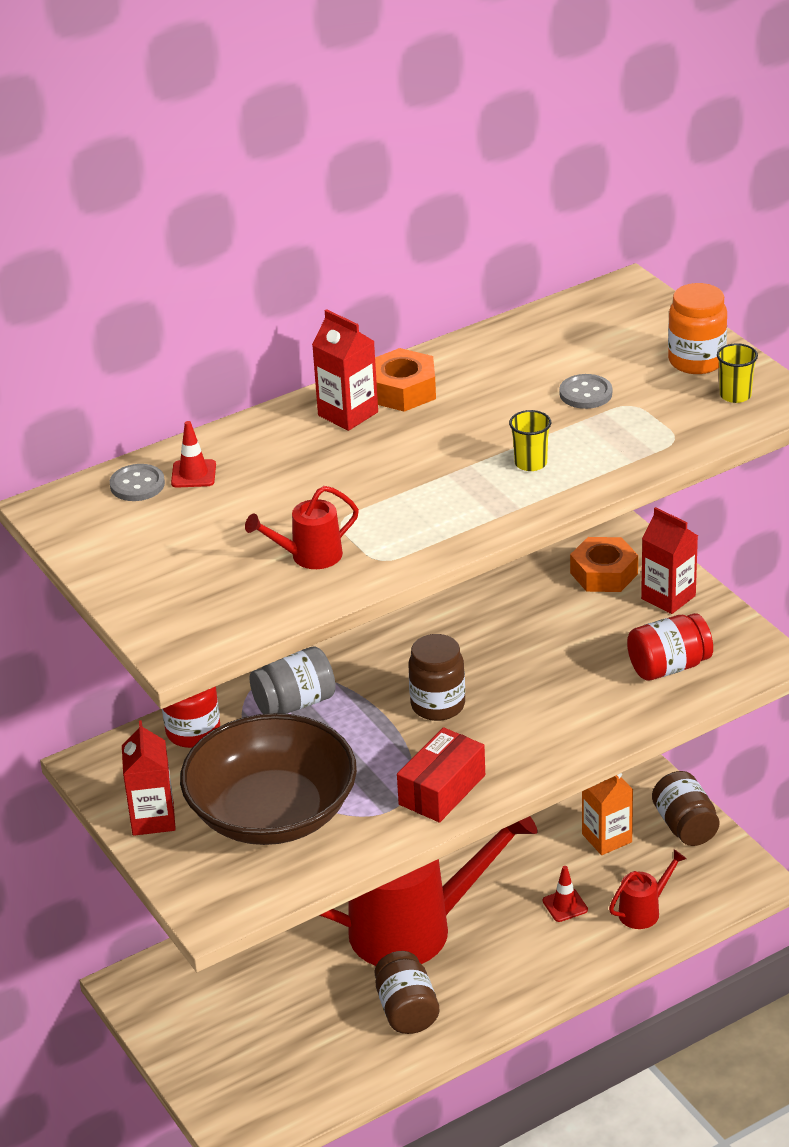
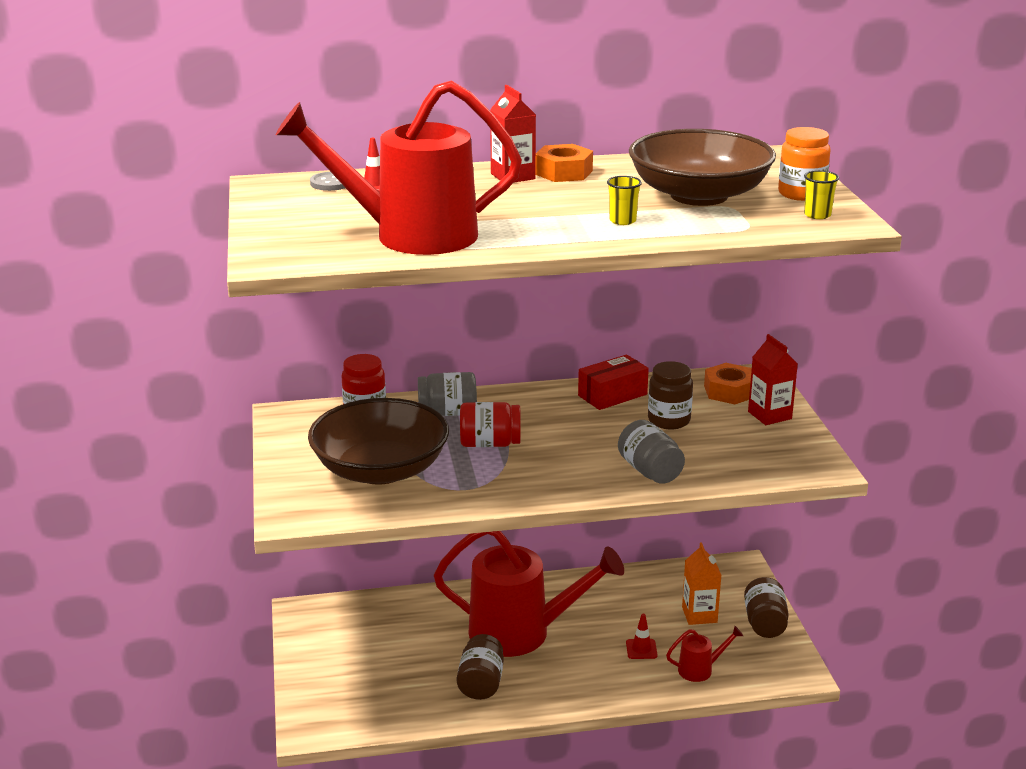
camera: 20 degrees right, 10 degrees down
(153, 819) = (296, 453): red carton -> none
(308, 556) = (409, 236): red watering can -> red watering can, size x2.44
(438, 705) = (548, 437): brown jar -> brown jar (669, 420)
(442, 790) = (513, 486): red box -> red box (612, 395)
(581, 720) = (650, 471): none -> grey jar
(585, 393) = (699, 195): grey button -> brown bowl
(668, 667) = (741, 455): red jar -> red jar (490, 443)

